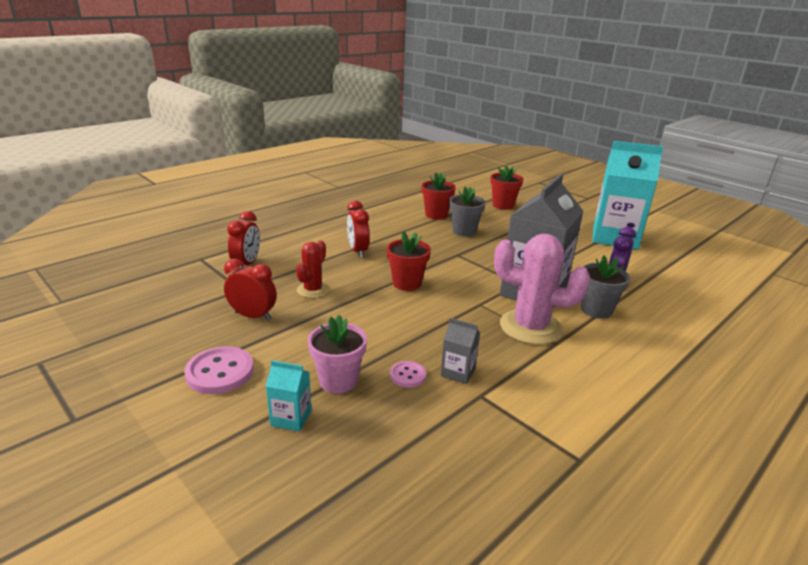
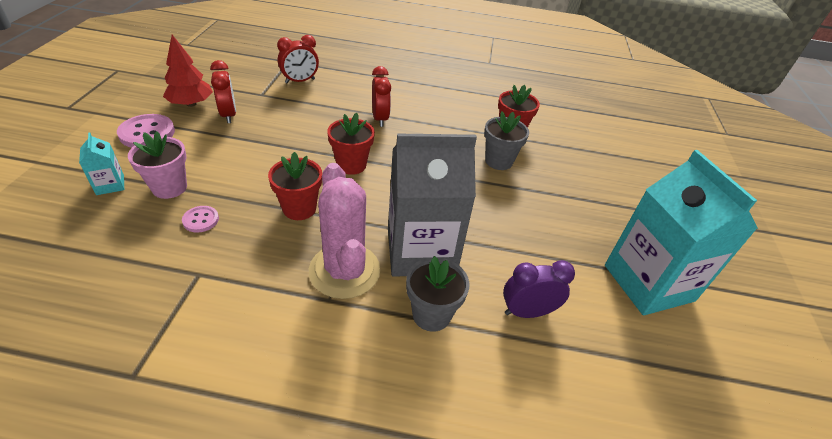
camera: 50 degrees right, 15 degrees up
(200, 331) = (191, 104): none -> red tree
(313, 290) = (291, 124): red cactus -> none
(358, 251) = (380, 118): red clock -> red clock turned 135 degrees clockwise
(458, 372) = (225, 247): grey carton -> none
(503, 205) = (600, 166): red flower pot -> red flower pot (299, 208)

